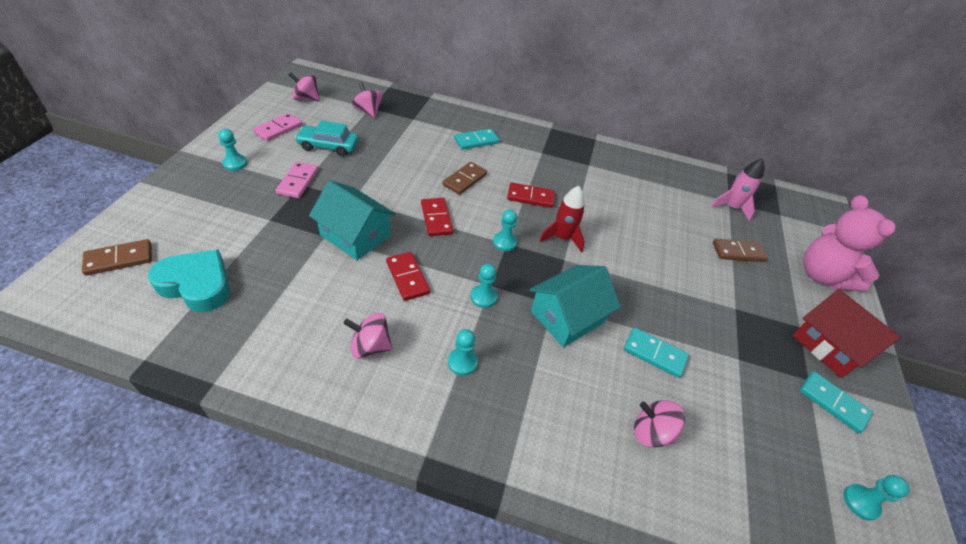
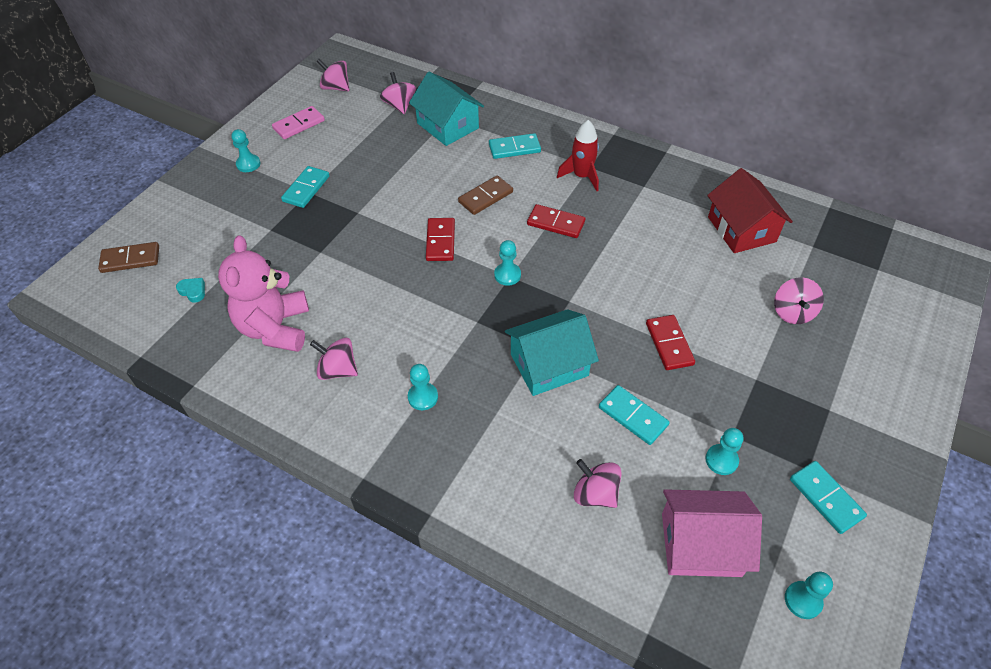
camera: 20 degrees right, 5 degrees up
(197, 285) = (193, 291): turquoise heart -> turquoise heart, size x0.41
(298, 182) = (306, 189): pink domino -> turquoise domino
(328, 146) = (346, 148): turquoise car -> none
(355, 235) = (350, 253): turquoise house -> turquoise house (448, 126)
(407, 277) = (392, 304): red domino -> red domino (669, 344)
(483, 297) = (465, 333): turquoise pawn -> turquoise pawn (721, 460)
(562, 238) = (576, 276): red rocket -> red rocket (582, 176)
(731, 207) = (811, 254): pink rocket -> none
(738, 252) = (792, 312): brown domino -> pink spinning top
(758, 465) = (701, 544): none -> pink house
(822, 276) = (894, 353): pink teddy bear -> pink teddy bear (275, 328)
(829, 346) = (857, 437): red house -> red house (741, 229)

